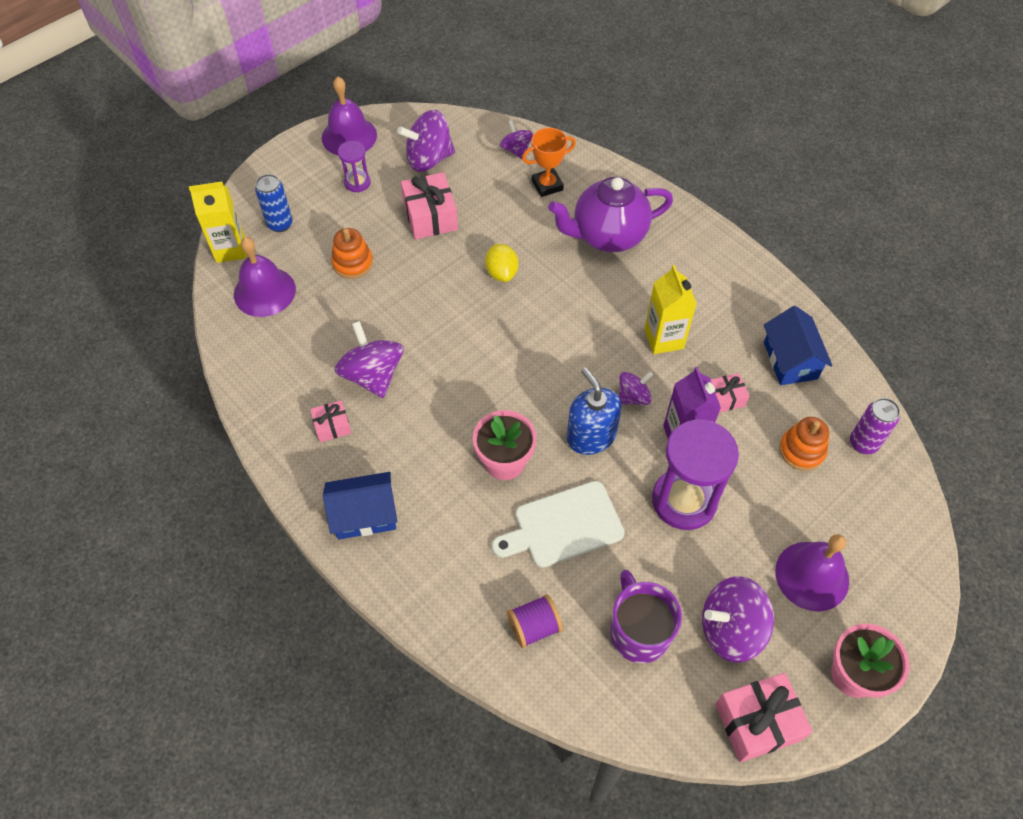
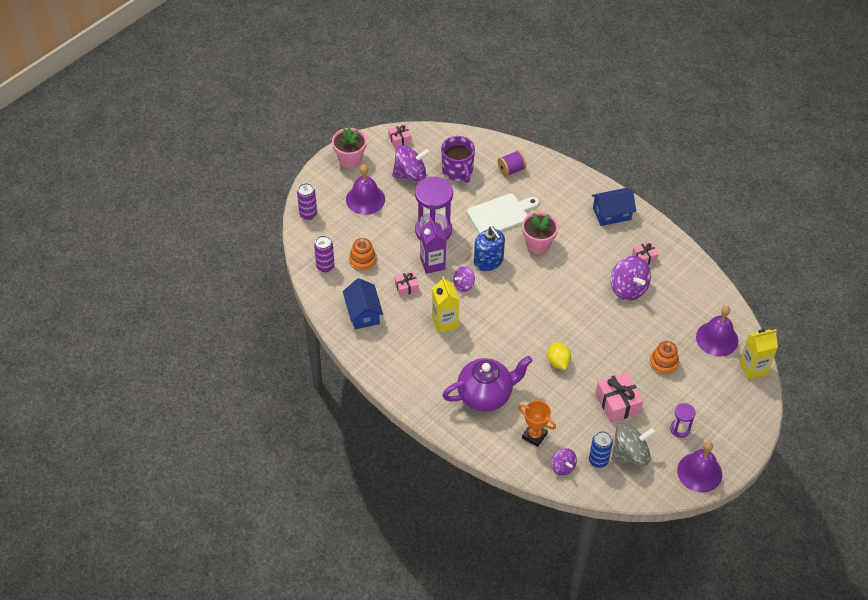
camera: 175 degrees right, 5 degrees down
(280, 224) = (725, 390): blue can -> blue can (598, 460)
(429, 159) = (630, 454): purple spinning top -> grey spinning top
(547, 185) = (534, 435): orange trophy -> orange trophy turned 60 degrees clockwise
(757, 722) = (399, 140): pink gift -> pink gift, size x0.56
(912, 549) = (308, 214): none -> purple can

